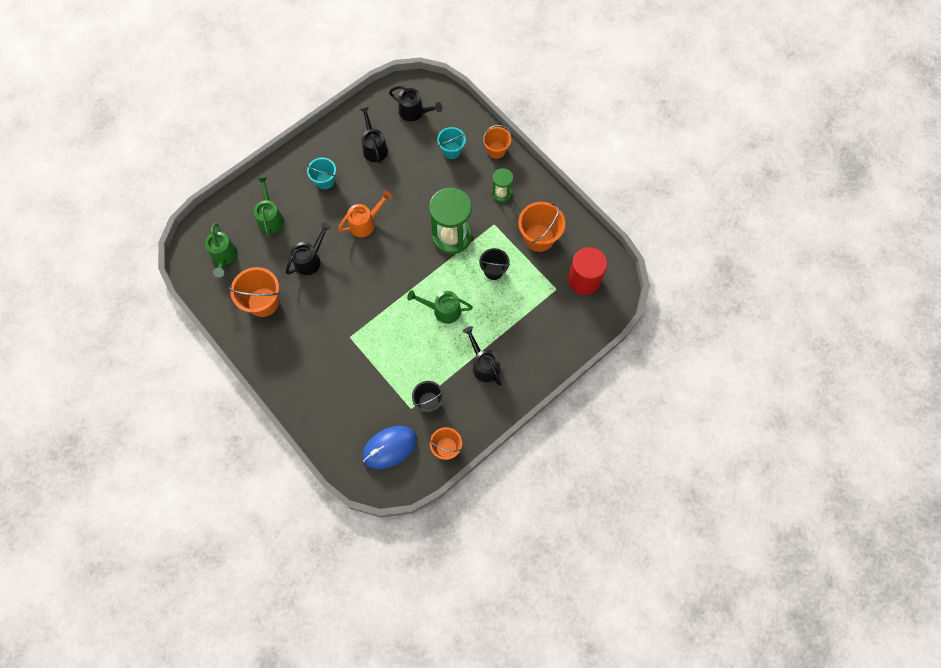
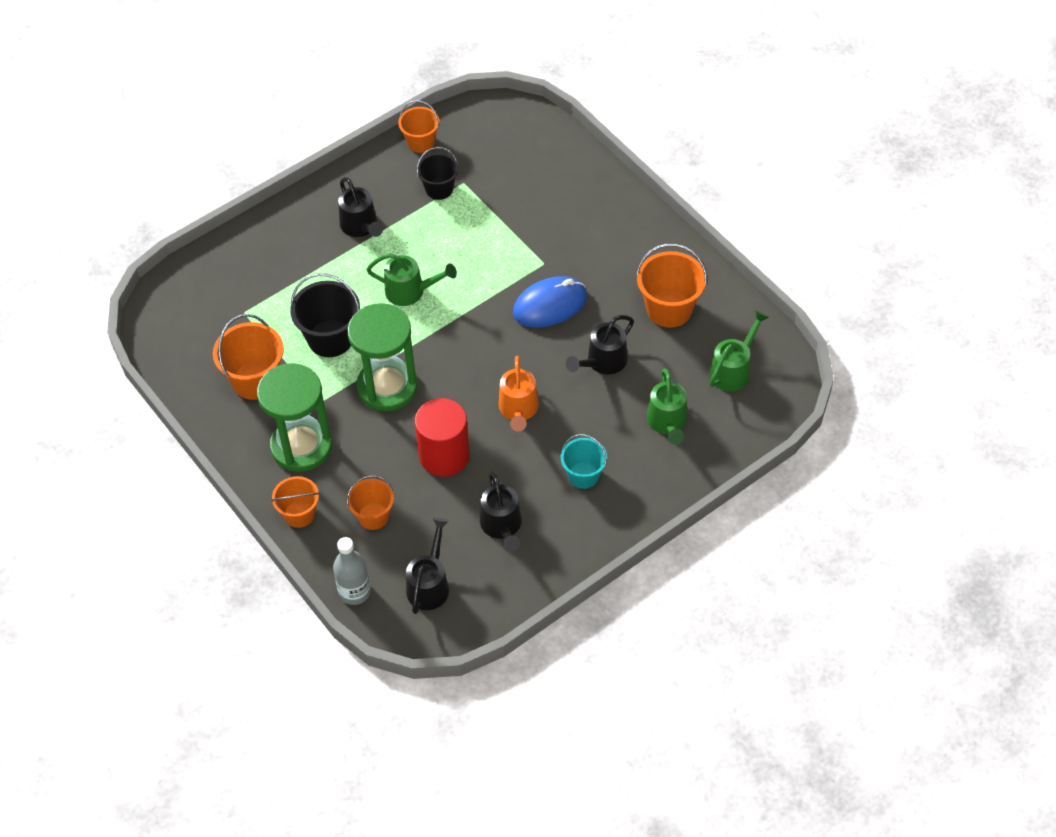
camera: 175 degrees left, 15 degrees down
(224, 257) = (733, 369): green watering can -> green watering can turned 45 degrees clockwise
(365, 222) = (518, 410): orange watering can -> orange watering can turned 60 degrees counterclockwise
(389, 447) = (493, 144): blue mouse -> blue mouse (550, 305)
(415, 112) = (430, 584): black watering can -> black watering can turned 75 degrees clockwise
(451, 150) = (373, 516): turquoise bucket -> orange bucket
(457, 106) = (354, 591): none -> grey bottle
(493, 270) = (330, 338): black bucket -> black bucket, size x1.56
(501, 193) = (301, 446): green hourglass -> green hourglass, size x1.95
(584, 280) = (201, 323): red cylinder -> red cylinder (444, 455)

